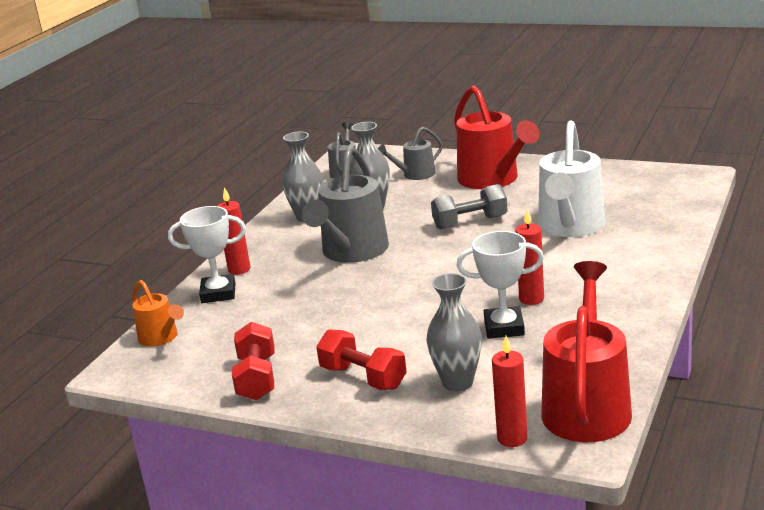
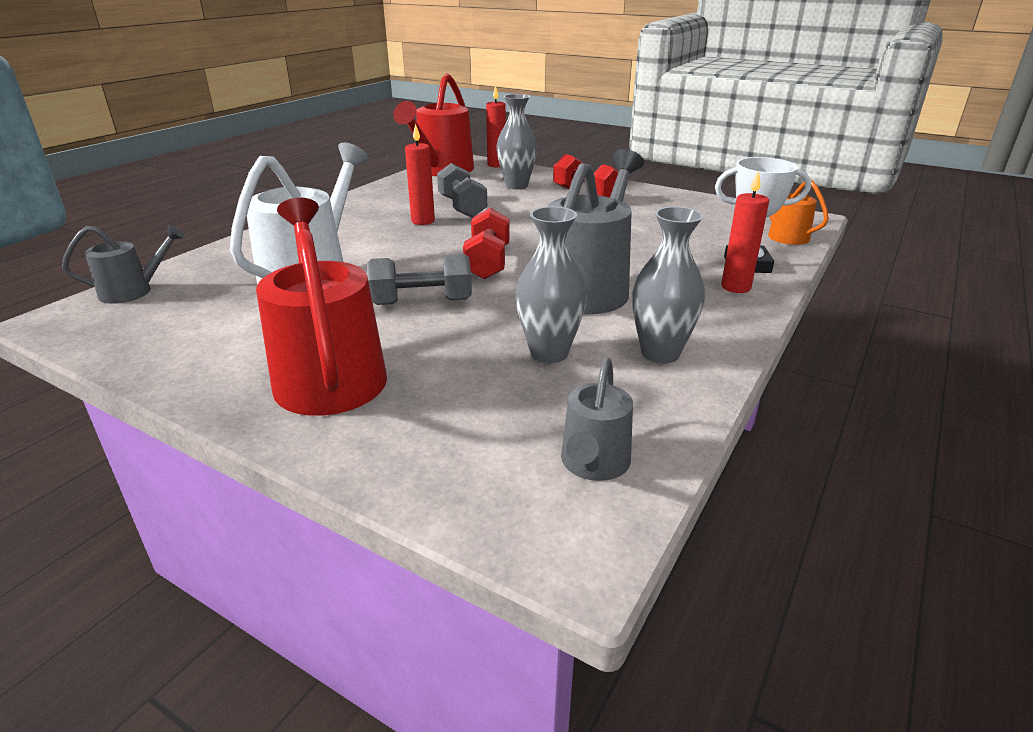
camera: 175 degrees left, 5 degrees up
(257, 378) = (672, 202): red dumbbell -> red dumbbell (488, 263)
(415, 175) = (452, 417): grey watering can -> grey watering can (133, 291)
(504, 327) = (462, 207): white trophy -> grey dumbbell

